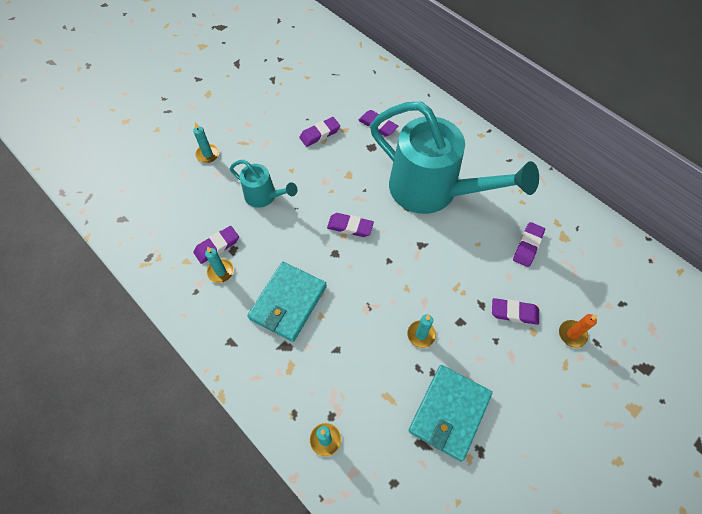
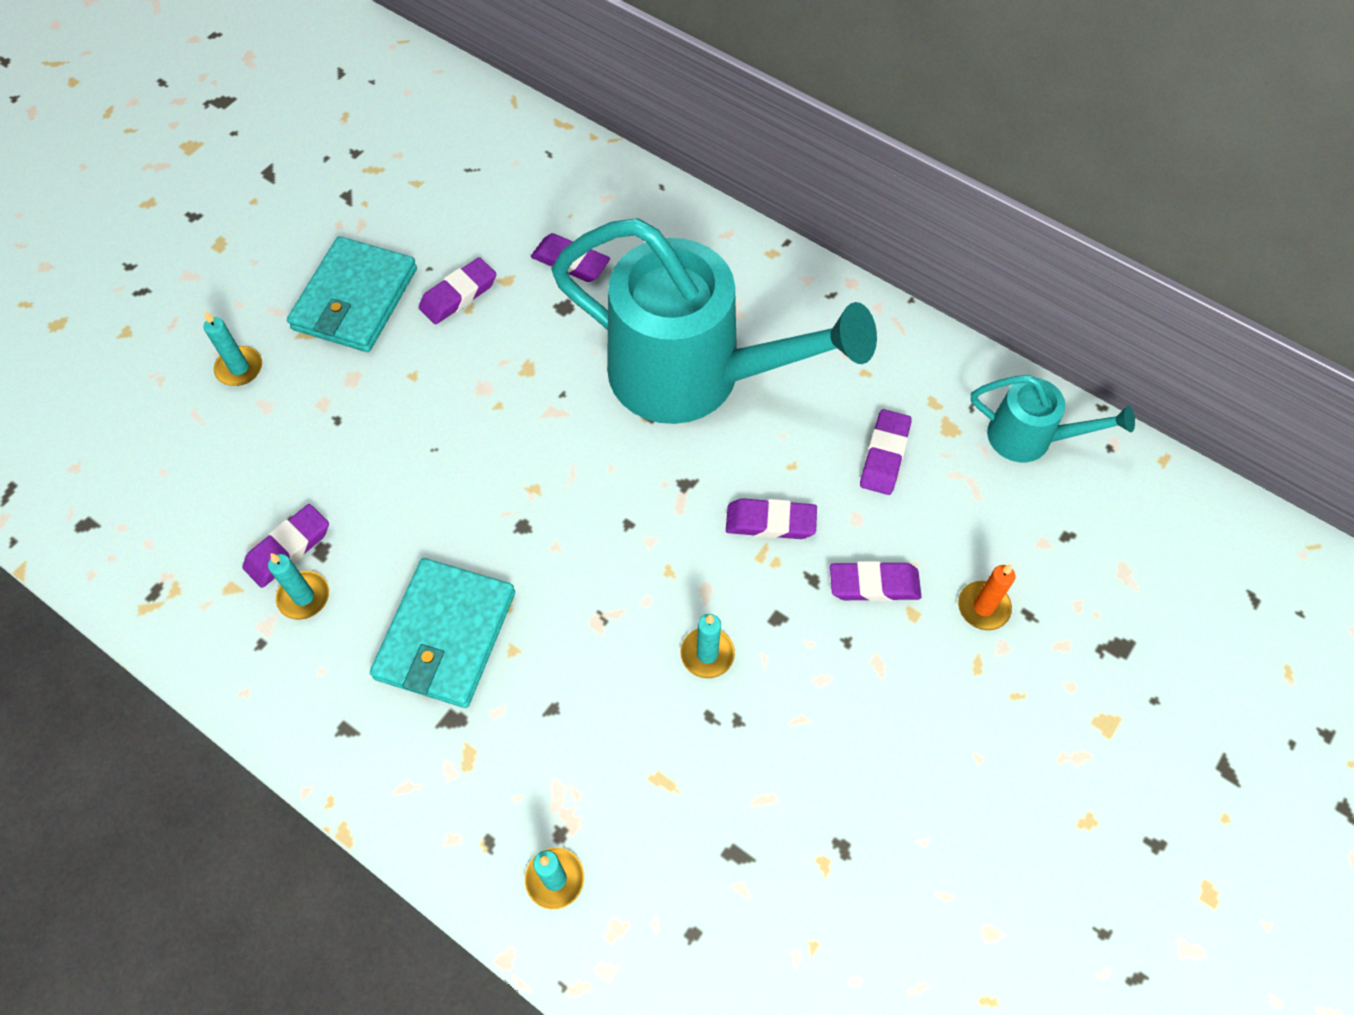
camera: 10 degrees left, 0 degrees up
(264, 196) = (367, 436): turquoise watering can -> turquoise watering can (1030, 438)
(350, 227) = (544, 470): purple eraser -> purple eraser (770, 522)
(449, 413) = (778, 789): turquoise wallet -> turquoise wallet (355, 299)

